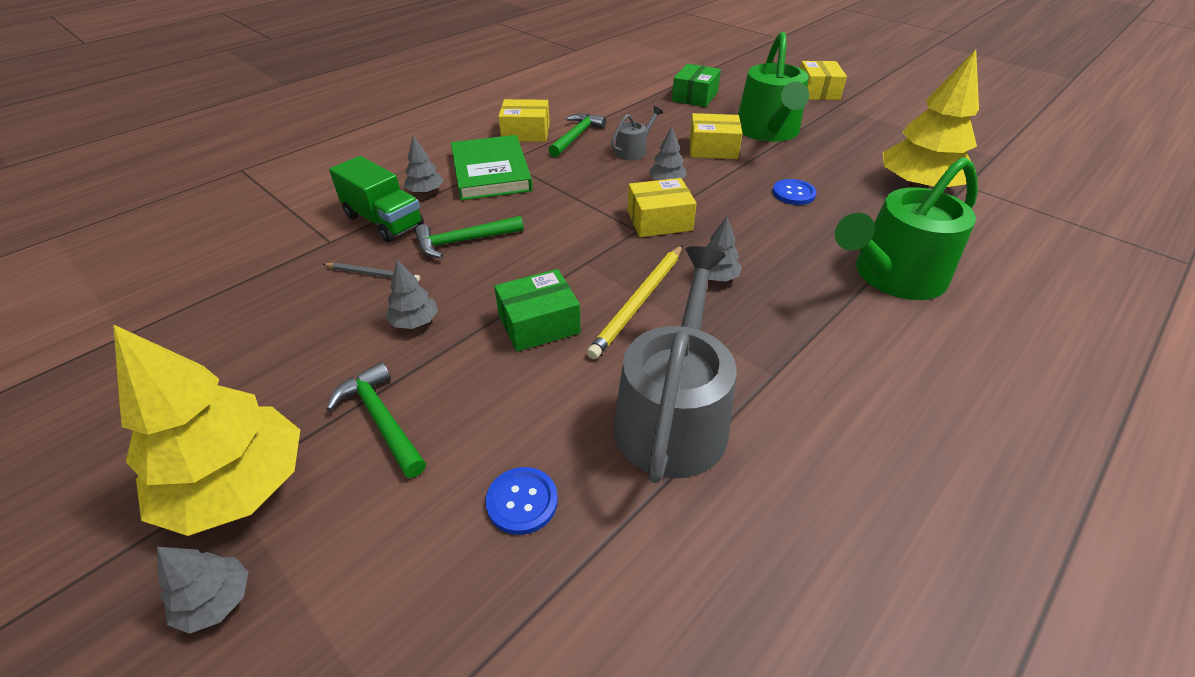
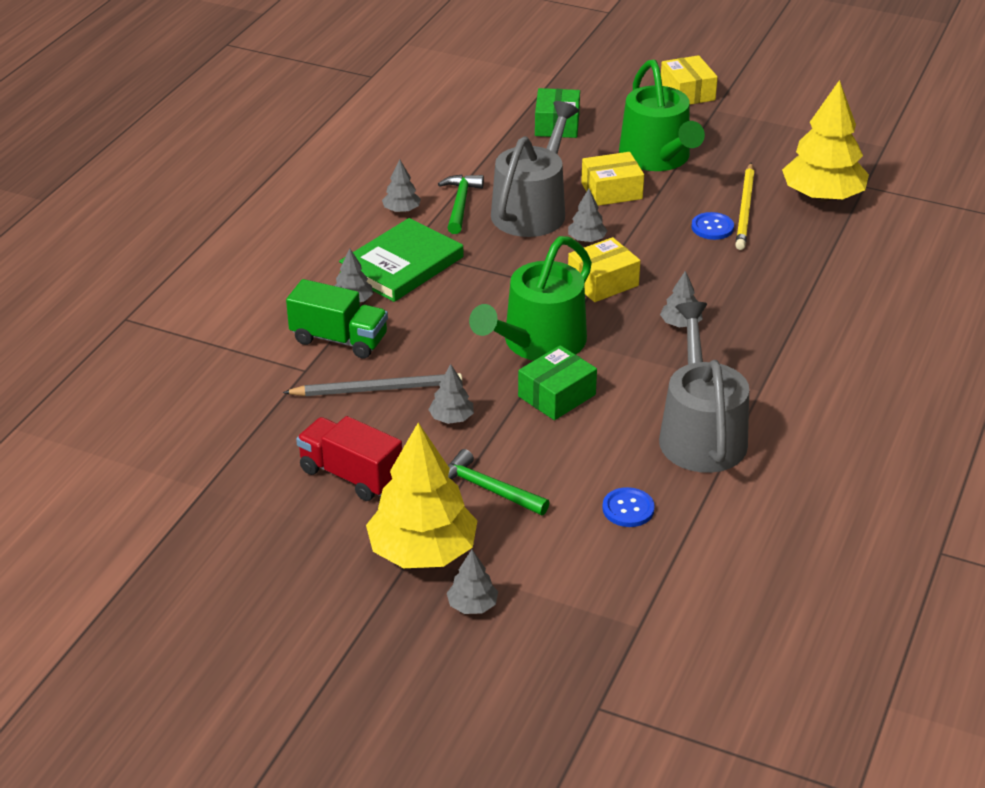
camera: 20 degrees left, 5 degrees down
(263, 360) = (351, 475): none -> red truck
(373, 274) = (377, 389): grey pencil -> grey pencil, size x1.76
(464, 241) = (435, 342): green hammer -> none
(491, 172) = (402, 265): green book -> green book turned 75 degrees clockwise
(526, 132) = (401, 210): yellow box -> grey tree
(633, 151) = (532, 210): grey watering can -> grey watering can, size x2.15
(639, 302) = (628, 360): yellow pencil -> yellow pencil (745, 209)
(893, 276) = (824, 290): green watering can -> green watering can (538, 342)

